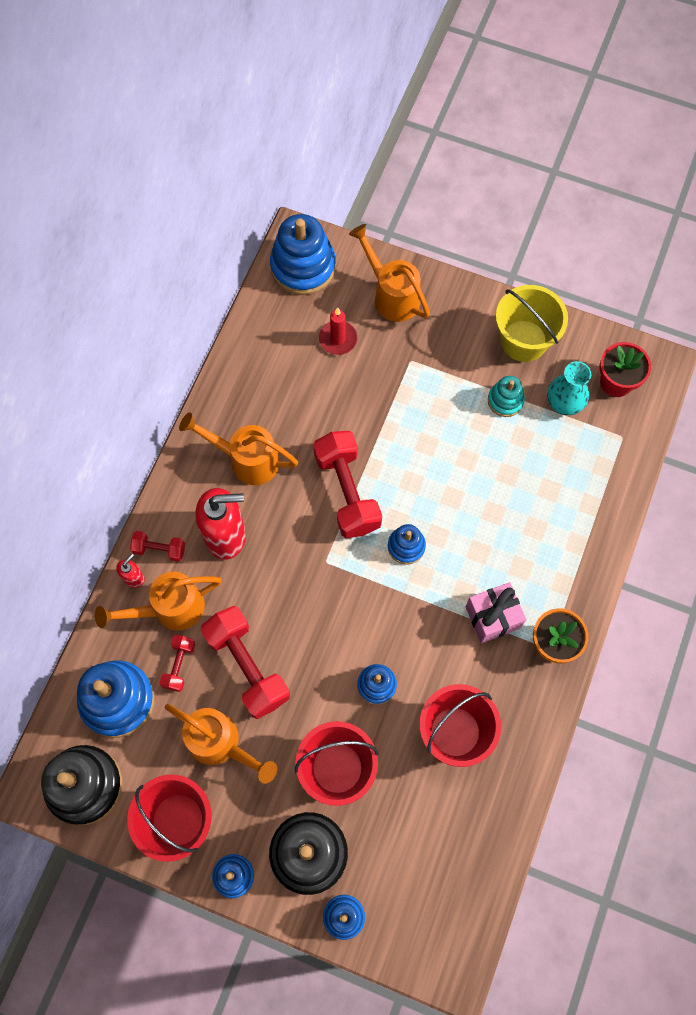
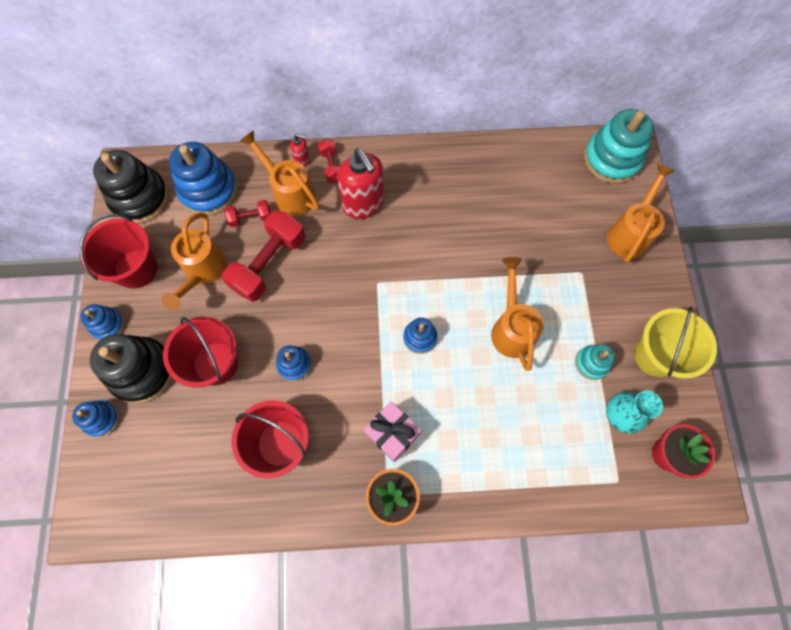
camera: 65 degrees right, 0 degrees up
(246, 459) = (430, 191): orange watering can -> orange watering can (511, 328)
(303, 267) = (611, 159): blue stacking toy -> turquoise stacking toy
(338, 339) = (566, 210): red candle -> none
(347, 492) = (442, 273): red dumbbell -> none

